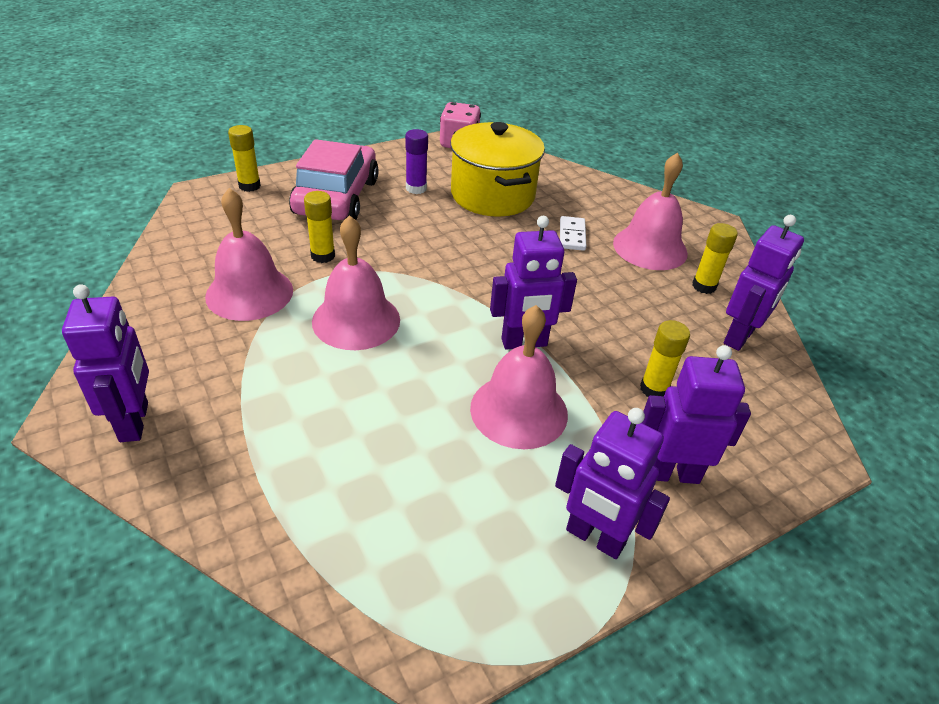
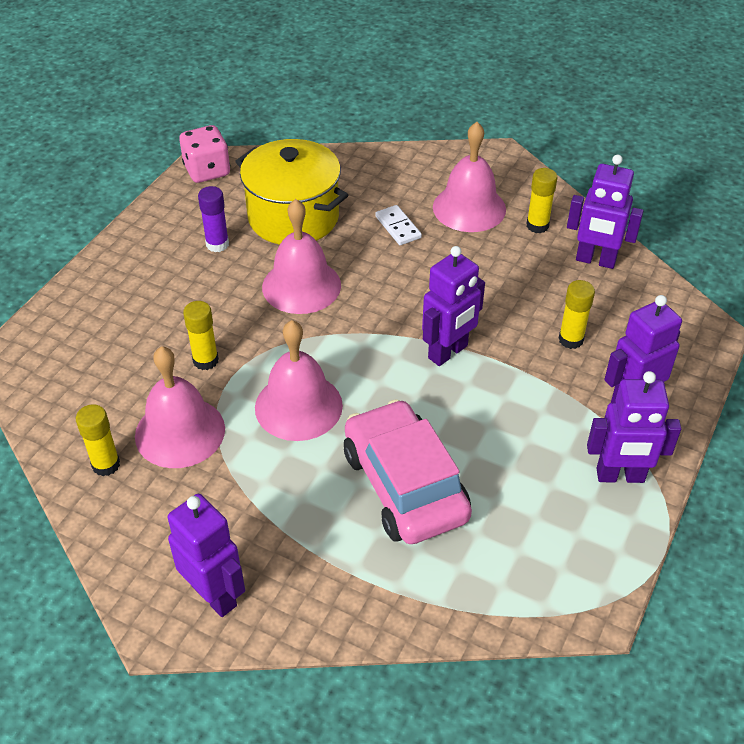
camera: 30 degrees left, 5 degrees up
(249, 186) = (52, 322): yellow glue stick -> yellow glue stick (106, 465)
(336, 197) = (152, 292): pink car -> pink car (405, 485)
(519, 410) = (493, 412): pink bell -> pink bell (301, 286)
(739, 337) = (595, 261): purple robot -> purple robot turned 105 degrees clockwise

